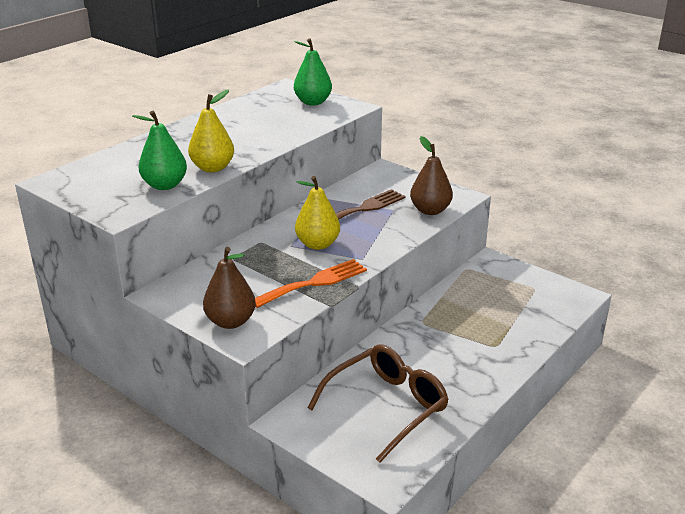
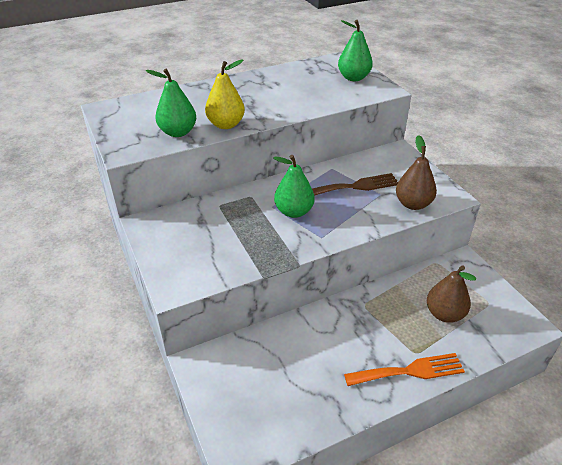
camera: 25 degrees right, 10 degrees up
(231, 321) = (176, 267): brown pear -> brown pear (444, 314)
(314, 283) = (266, 250): orange fork -> orange fork (409, 371)
(317, 244) = (294, 212): yellow pear -> green pear
(387, 406) = (283, 381): brown glasses -> none

